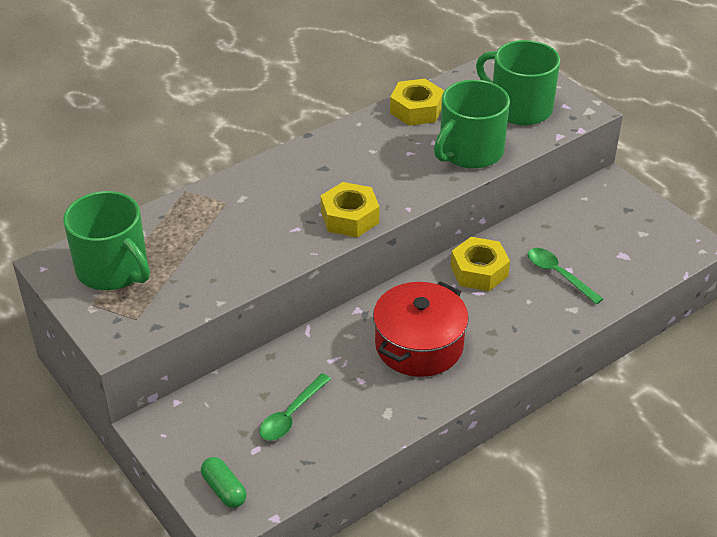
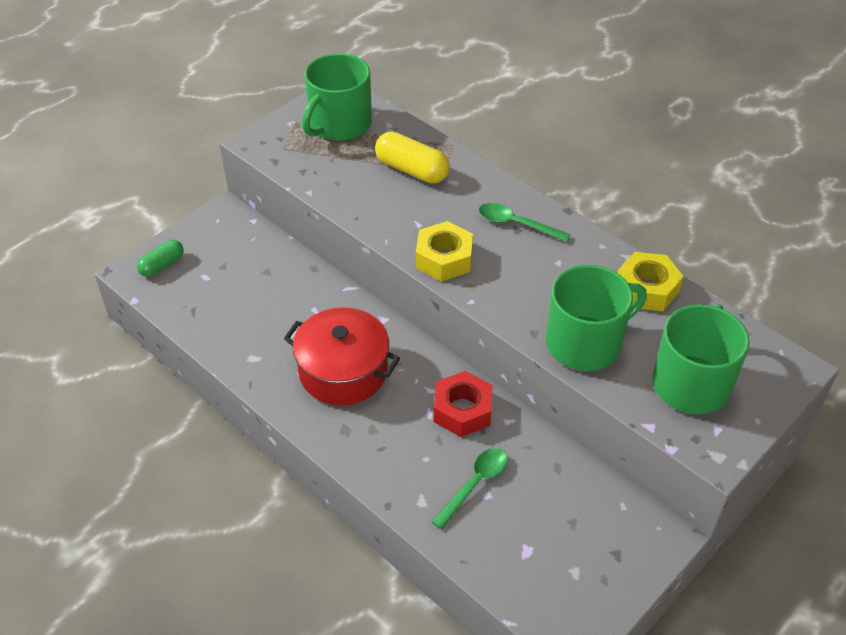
camera: 80 degrees right, 5 degrees up
(214, 223) = (412, 170): none -> yellow capsule
(291, 415) = (244, 292): green spoon -> green spoon (516, 224)
(469, 151) = (586, 342): green mug -> green mug turned 120 degrees clockwise
(479, 271) = (462, 410): yellow nut -> red nut

